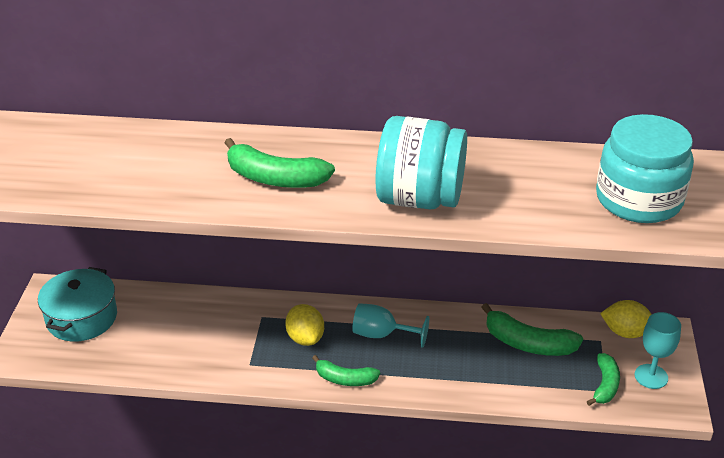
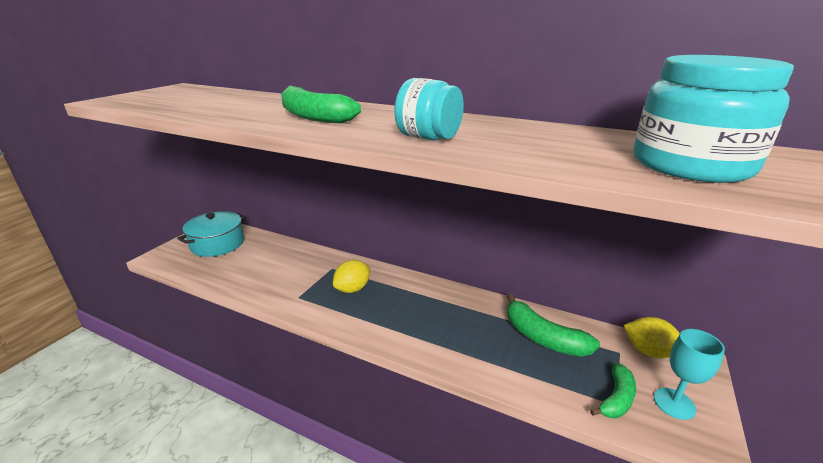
camera: 20 degrees right, 10 degrees down
(305, 338) = (352, 289): yellow lemon -> yellow lemon turned 45 degrees clockwise
(345, 379) = (363, 326): green banana -> none
(382, 335) = (414, 300): turquoise goblet -> none
(419, 199) = (428, 138): turquoise jar -> turquoise jar, size x0.61

